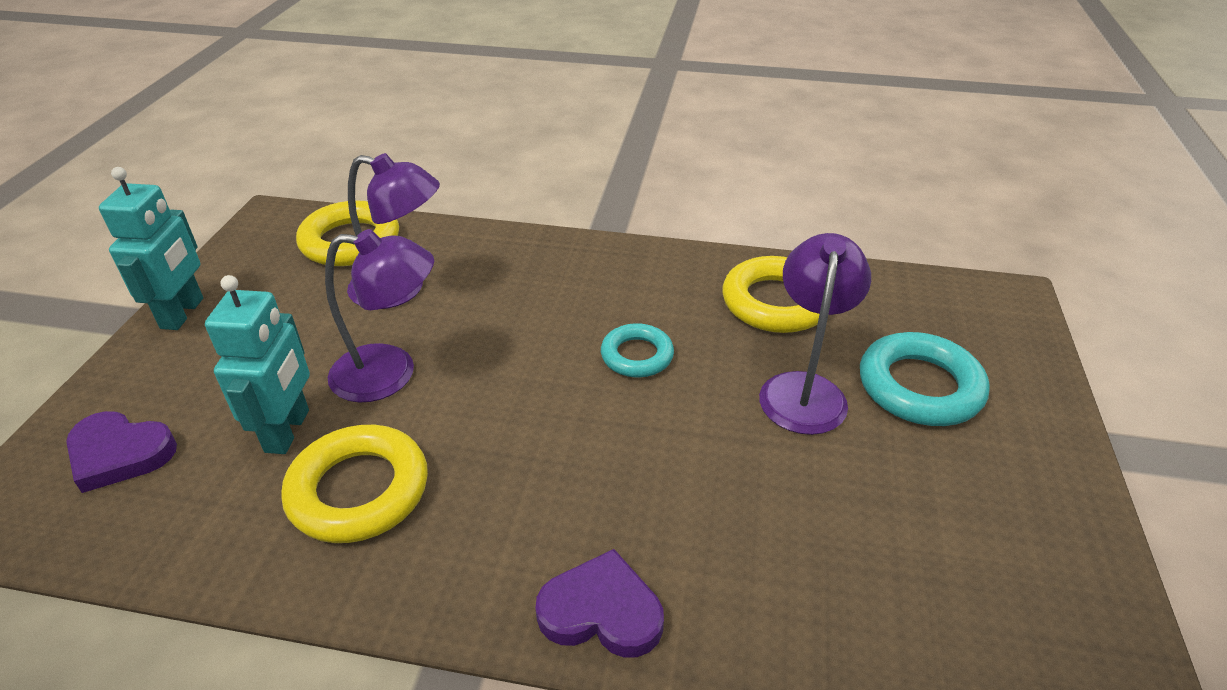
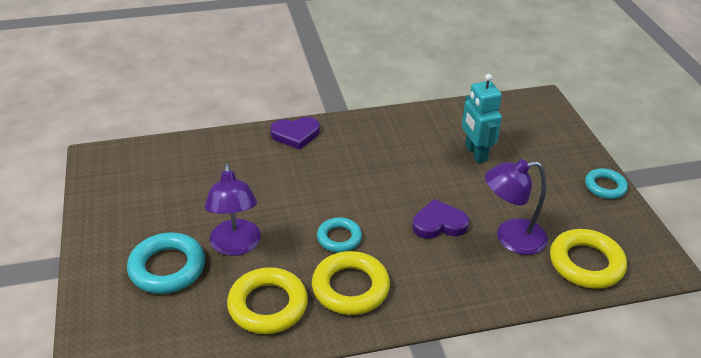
camera: 155 degrees right, 0 degrees up
(120, 454) = (530, 127): purple heart -> purple heart (439, 223)
(183, 313) = (605, 187): turquoise robot -> turquoise ring
(359, 490) = (419, 142): yellow ring -> yellow ring (350, 287)
(390, 374) = (459, 189): purple lamp -> none

